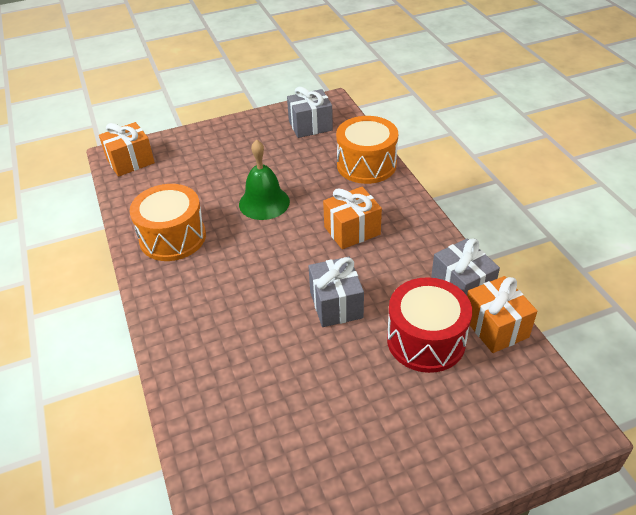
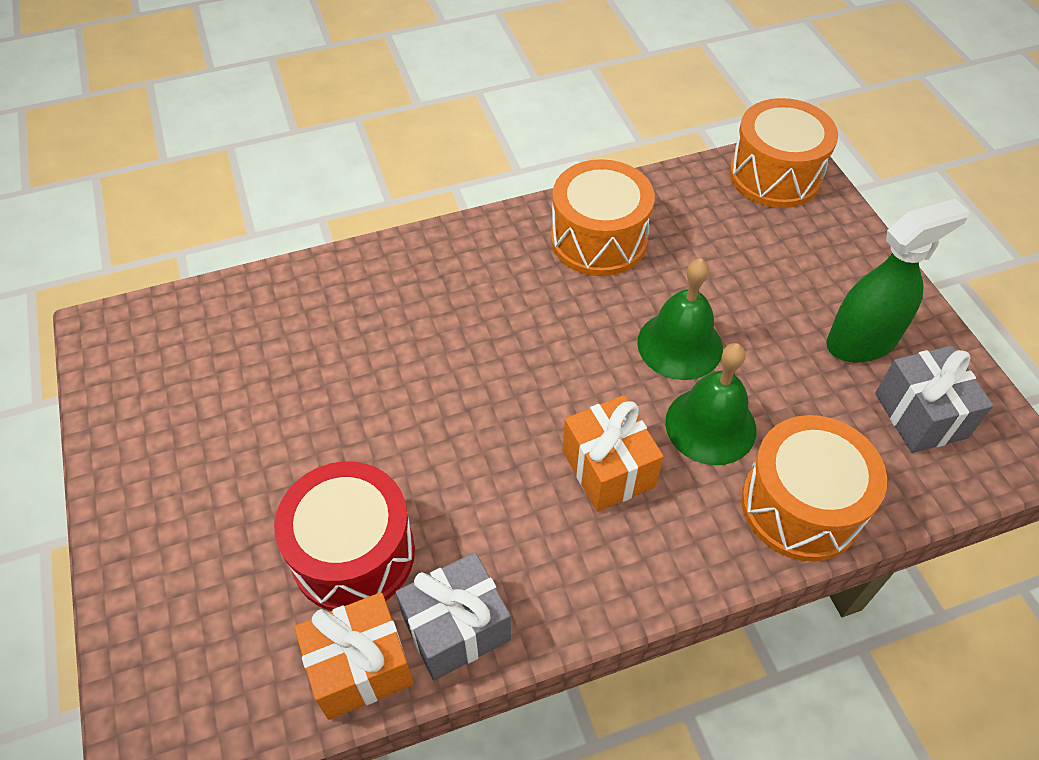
camera: 90 degrees right, 10 degrees up
(130, 161) = (775, 175): orange gift -> orange drum
(264, 139) = (862, 341): none -> green spray bottle
(320, 192) = (710, 425): none -> green bell
(336, 304) = (442, 437): grey gift -> none

